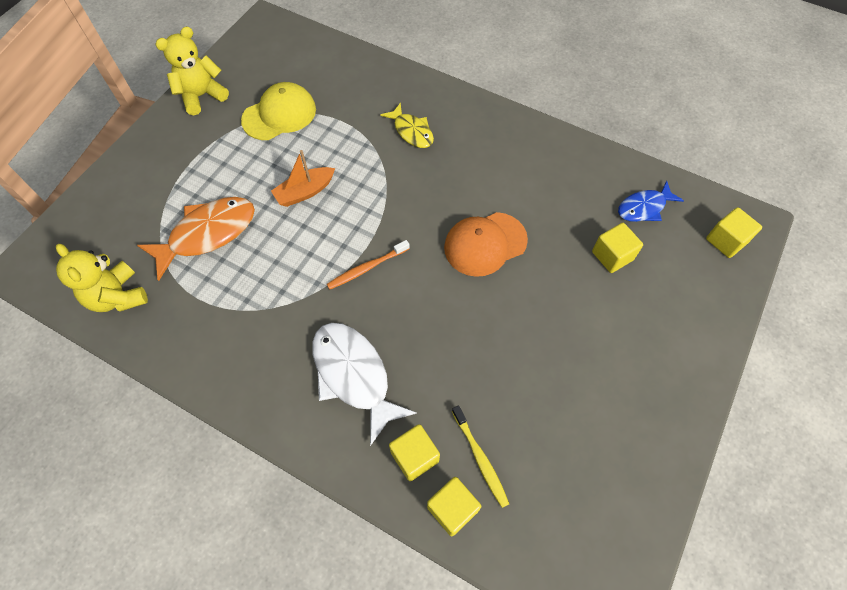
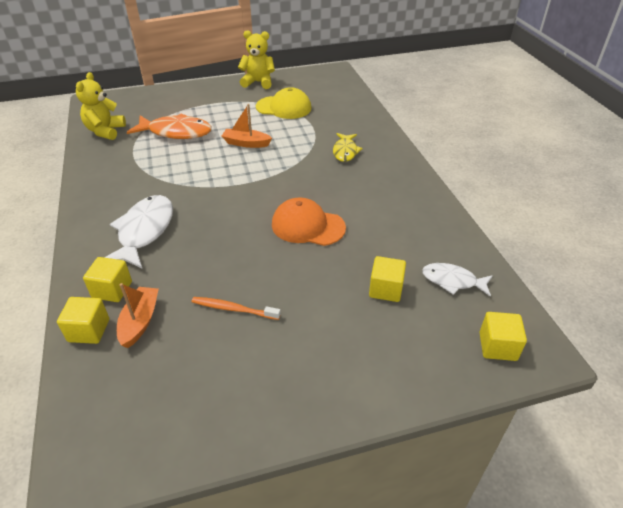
camera: 45 degrees right, 20 degrees down
(366, 268) = (225, 192): orange toothbrush -> orange toothbrush (233, 309)
(480, 459) = (140, 321): yellow toothbrush -> orange boat
(644, 207) = (452, 281): blue fish -> white fish

